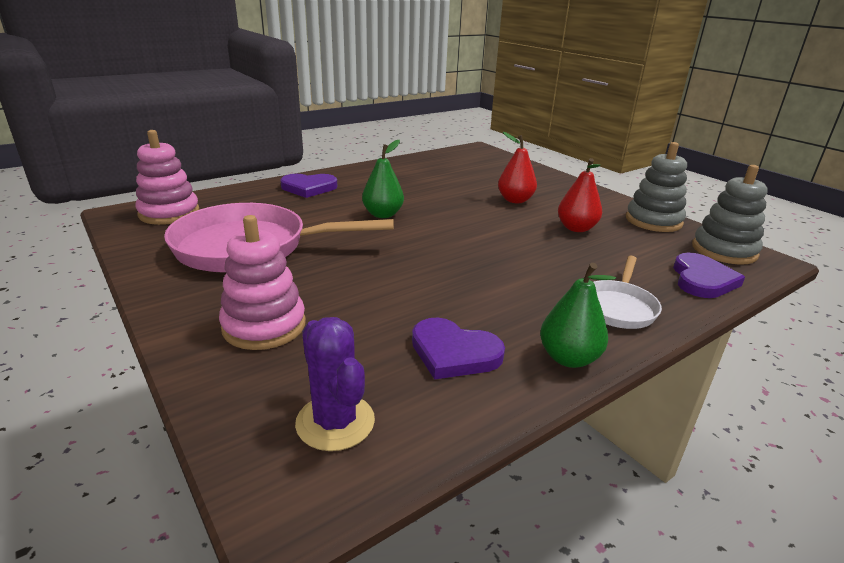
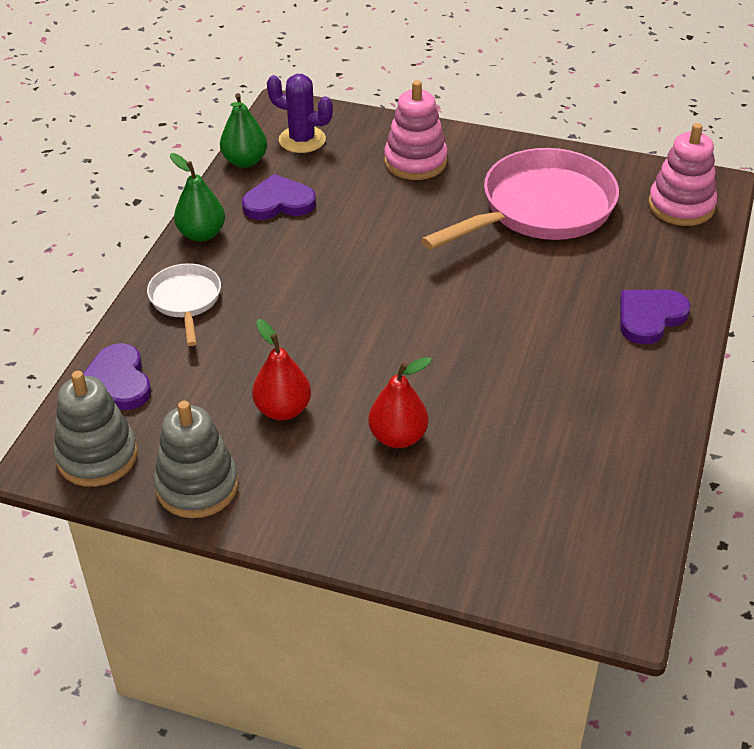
camera: 145 degrees right, 15 degrees up
(383, 214) = (504, 315): green pear -> green pear (245, 161)

